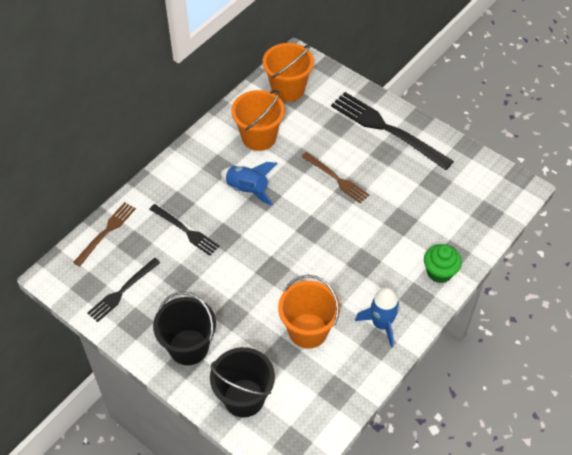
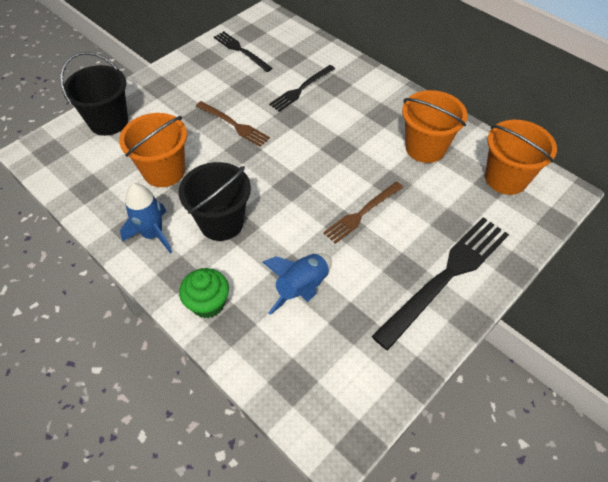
camera: 95 degrees right, 0 degrees up
(106, 232) = (306, 41): brown fork -> brown fork (234, 125)
(188, 347) = (172, 89): black bucket -> black bucket (221, 222)
(247, 189) = (350, 135): blue rocket -> blue rocket (302, 288)

